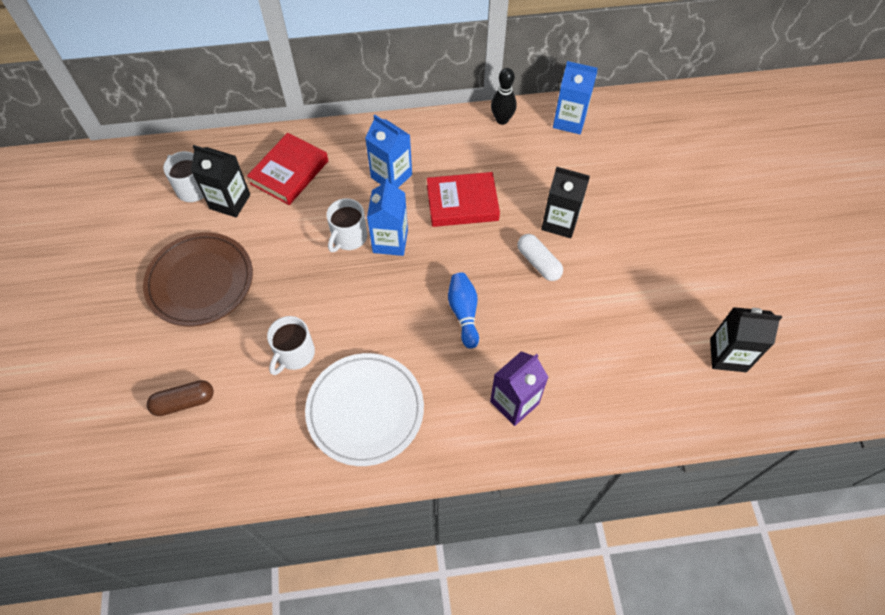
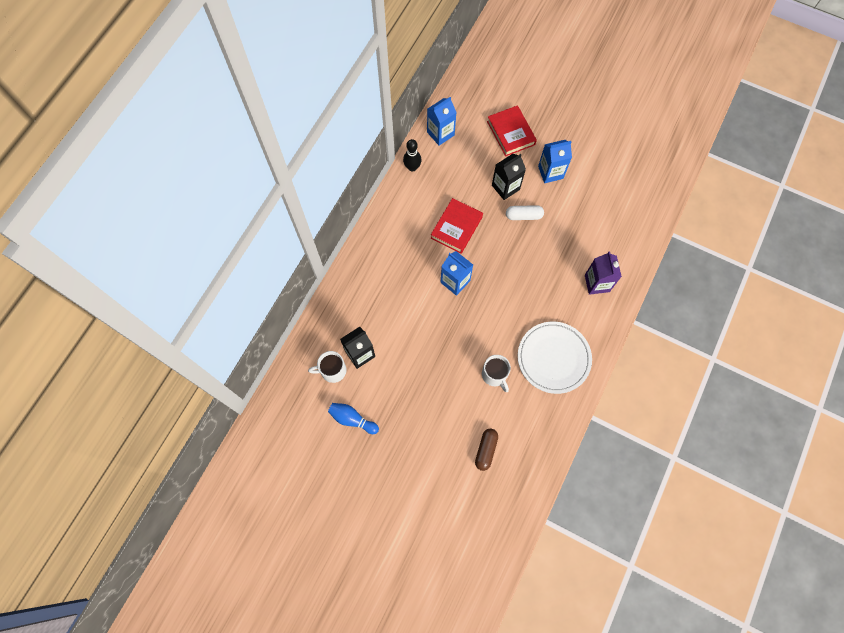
camera: 55 degrees left, 10 degrees up
(200, 281) = (409, 401): brown plate -> none
(289, 172) = (362, 307): red book -> red book (511, 133)
(348, 237) = (436, 302): white mug -> none
(391, 176) = (408, 252): blue carton -> blue carton (550, 172)
(464, 313) = (528, 273): blue bowling pin -> blue bowling pin (352, 419)
(728, 355) = (636, 168): black carton -> none

